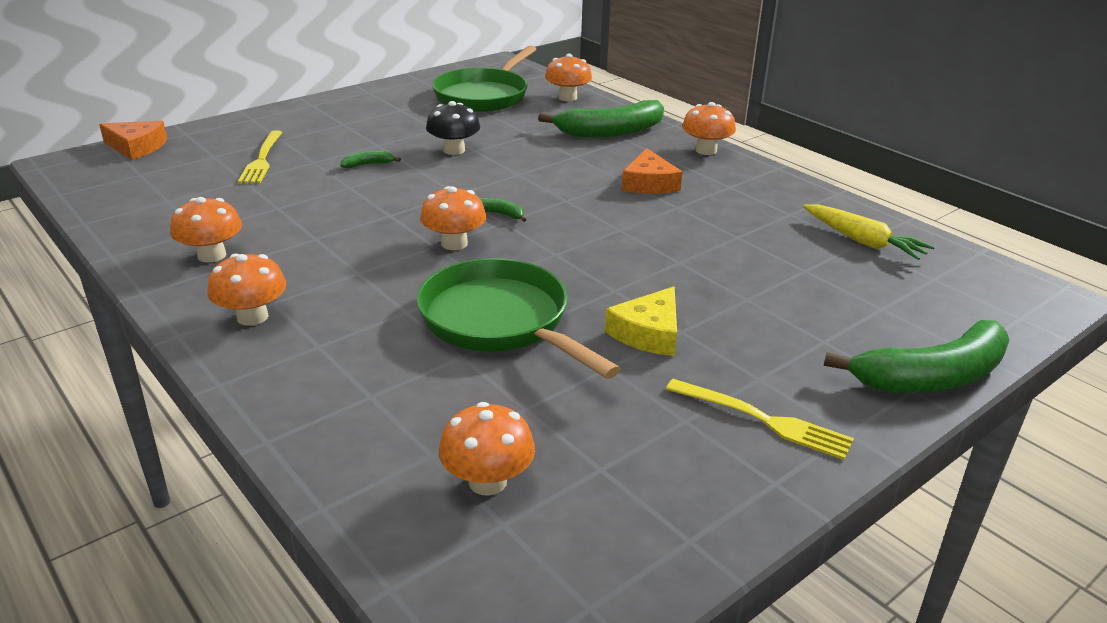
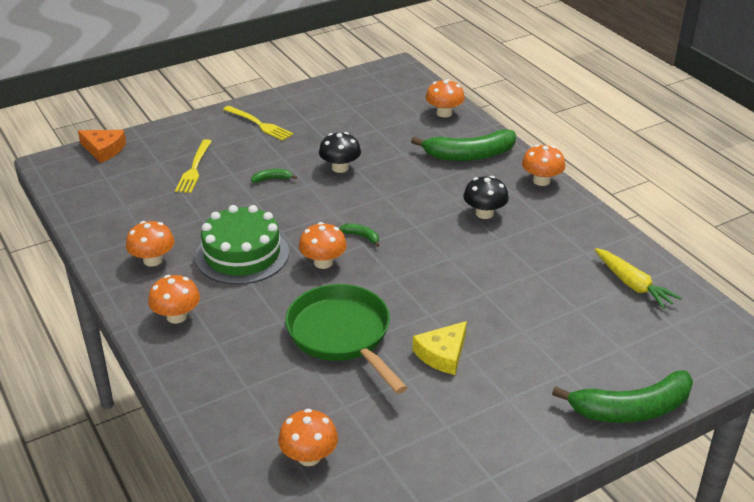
camera: 10 degrees right, 5 degrees up
(340, 242) = (242, 254): none -> green cake
(484, 96) = (375, 107): green pan -> none
(649, 183) = (484, 213): orange cheese -> black mushroom
(765, 420) = (500, 431): yellow fork -> yellow fork (260, 124)

